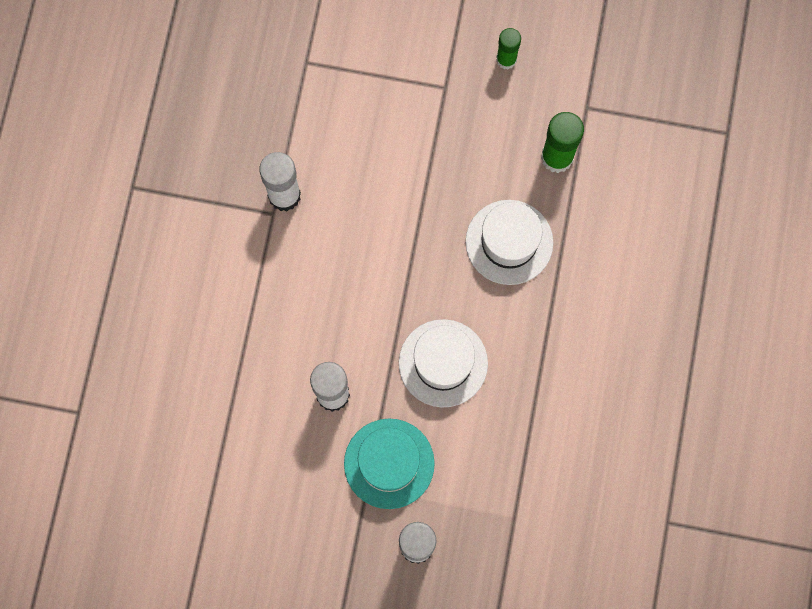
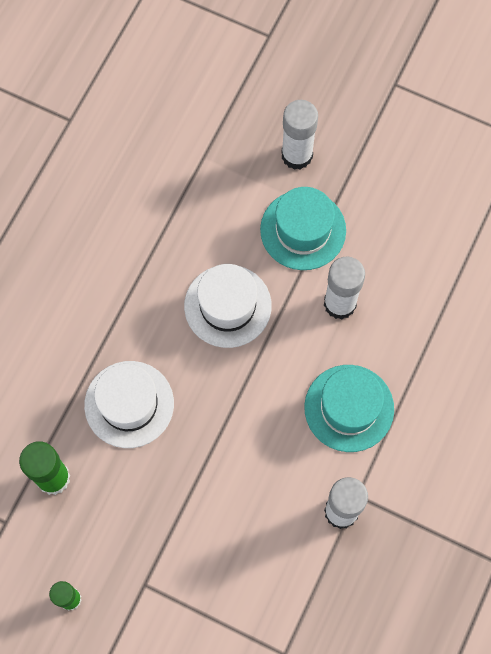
camera: 165 degrees left, 5 degrees down
(299, 293) = (349, 408): none -> turquoise hat

